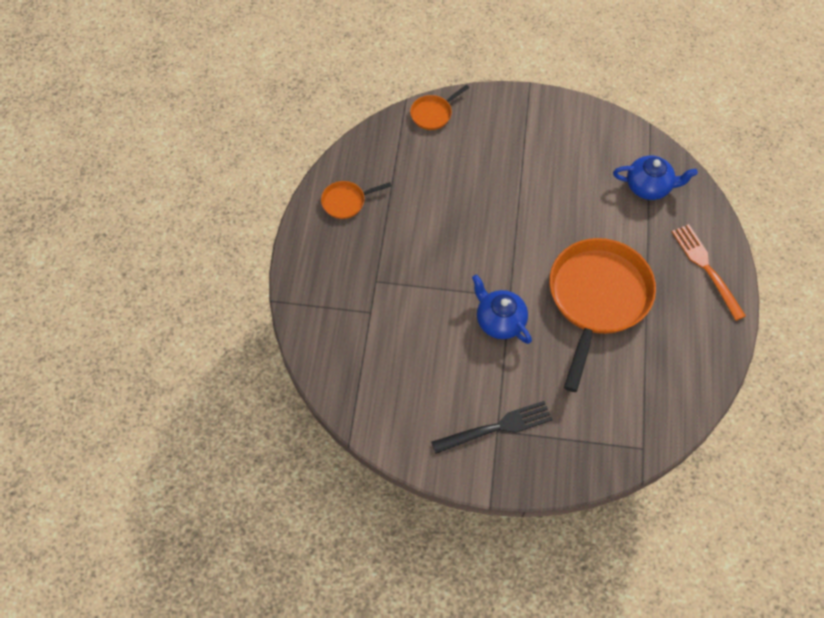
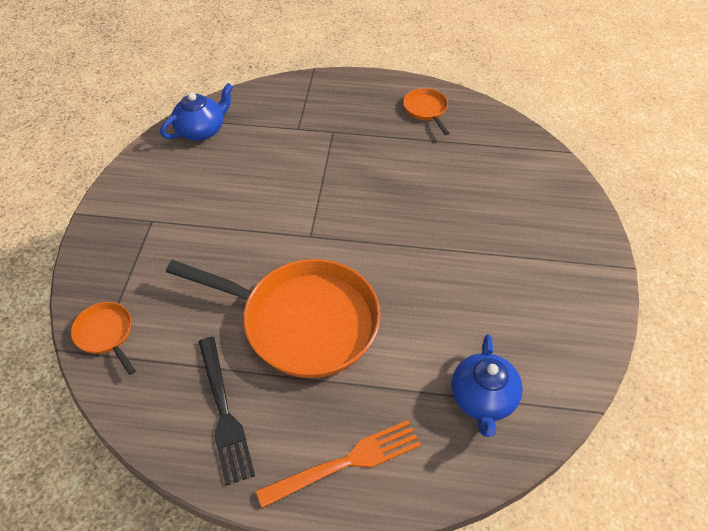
camera: 90 degrees right, 10 degrees down
(433, 113) = (556, 174): orange pan -> orange pan (106, 334)
(496, 427) = (155, 220): black fork -> black fork (224, 412)
(499, 321) = (280, 226): blue teapot -> blue teapot (202, 130)

